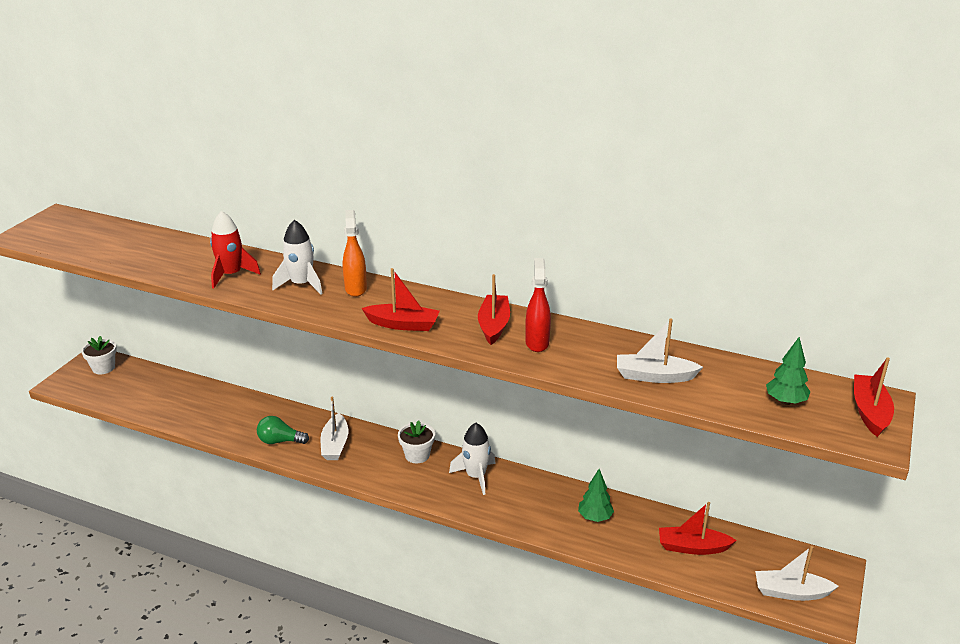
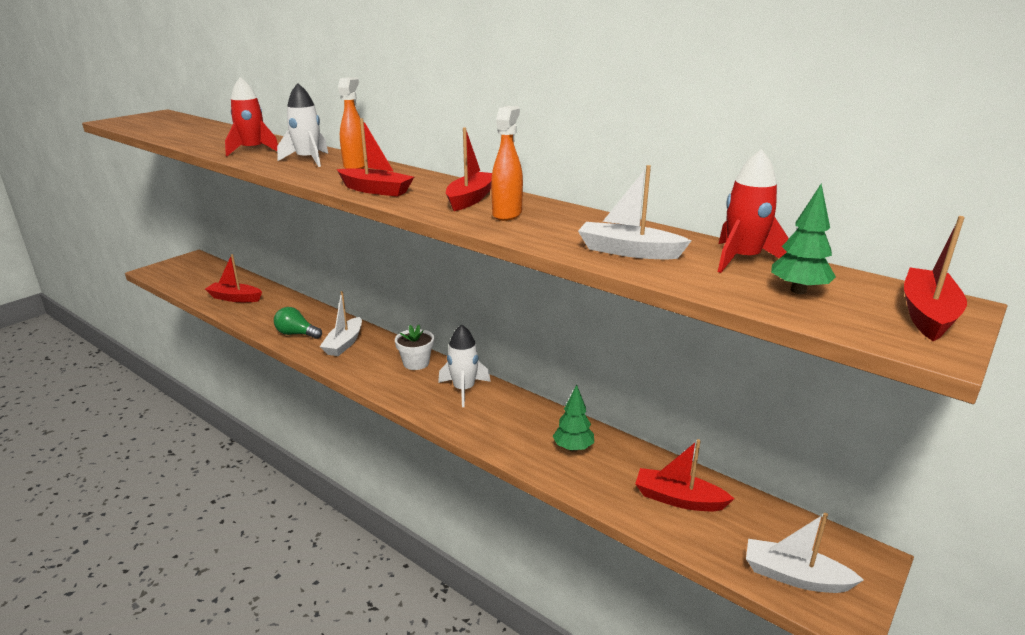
camera: 15 degrees right, 5 degrees down
(103, 368) = (194, 264): white flower pot -> none
(184, 407) = (235, 298): none -> red boat
(537, 342) = (507, 214): red spray bottle -> orange spray bottle
(738, 373) = (743, 259): none -> red rocket

